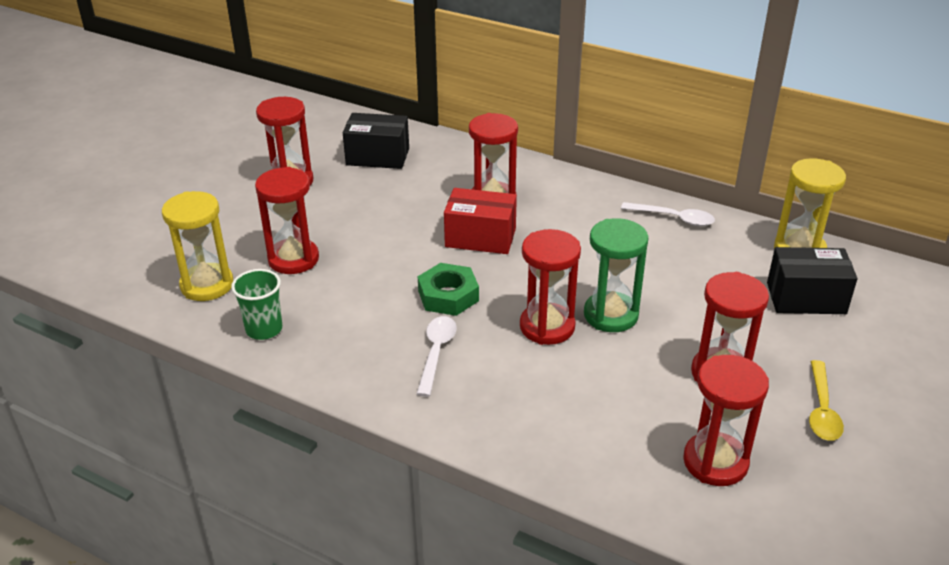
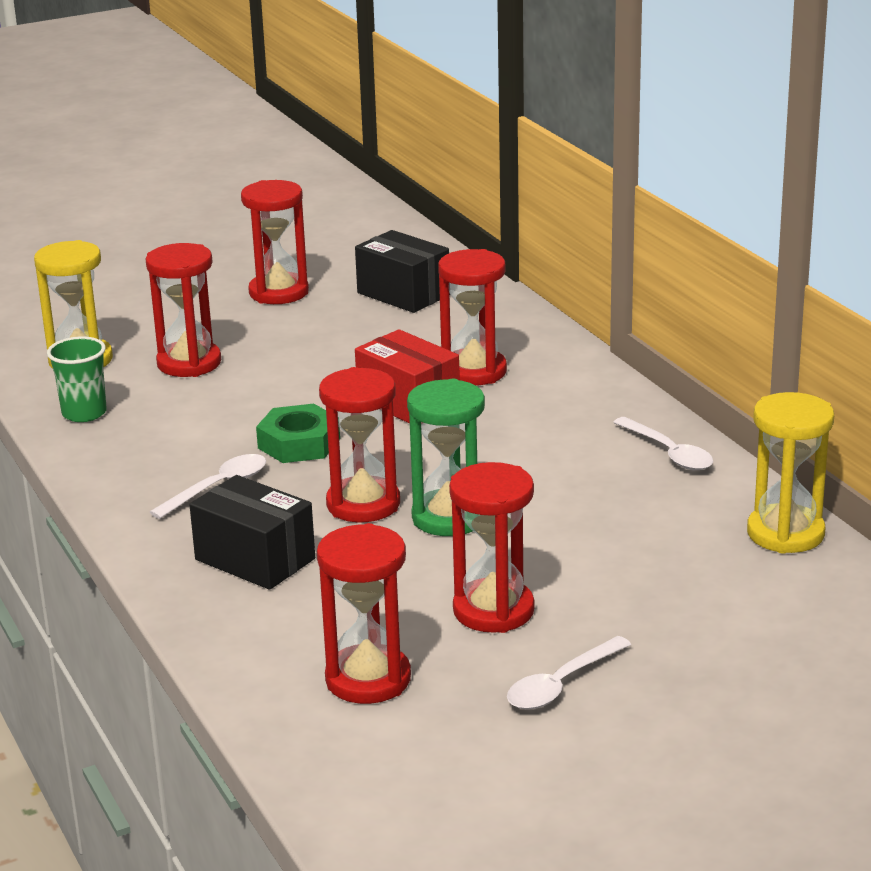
camera: 35 degrees right, 10 degrees down
(806, 298) = (714, 581): black box -> black box (255, 559)
(822, 410) = (561, 684): yellow spoon -> white spoon

